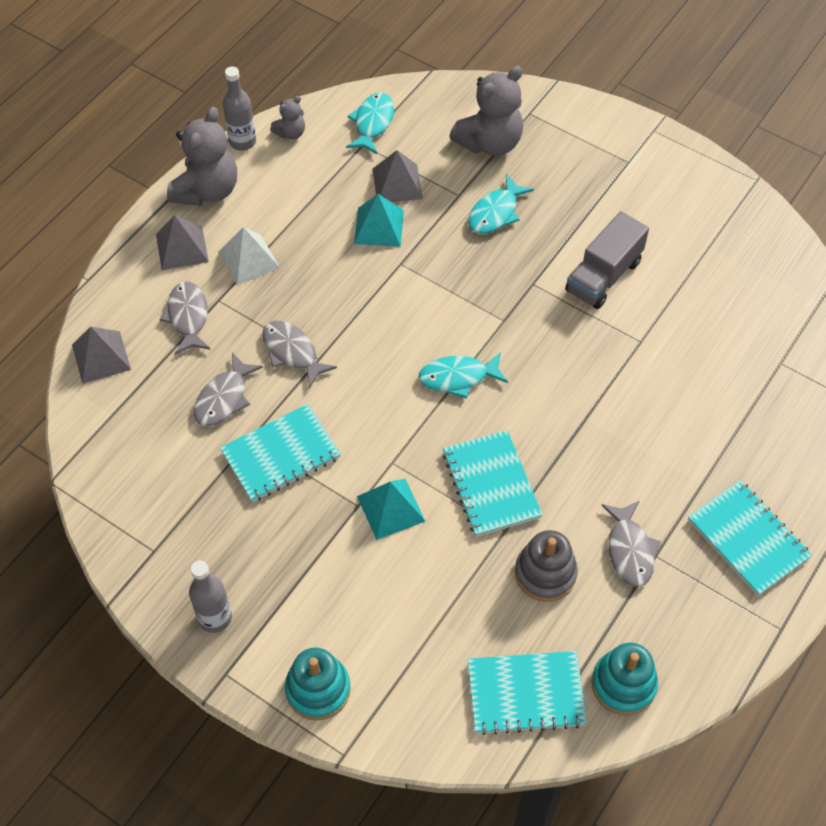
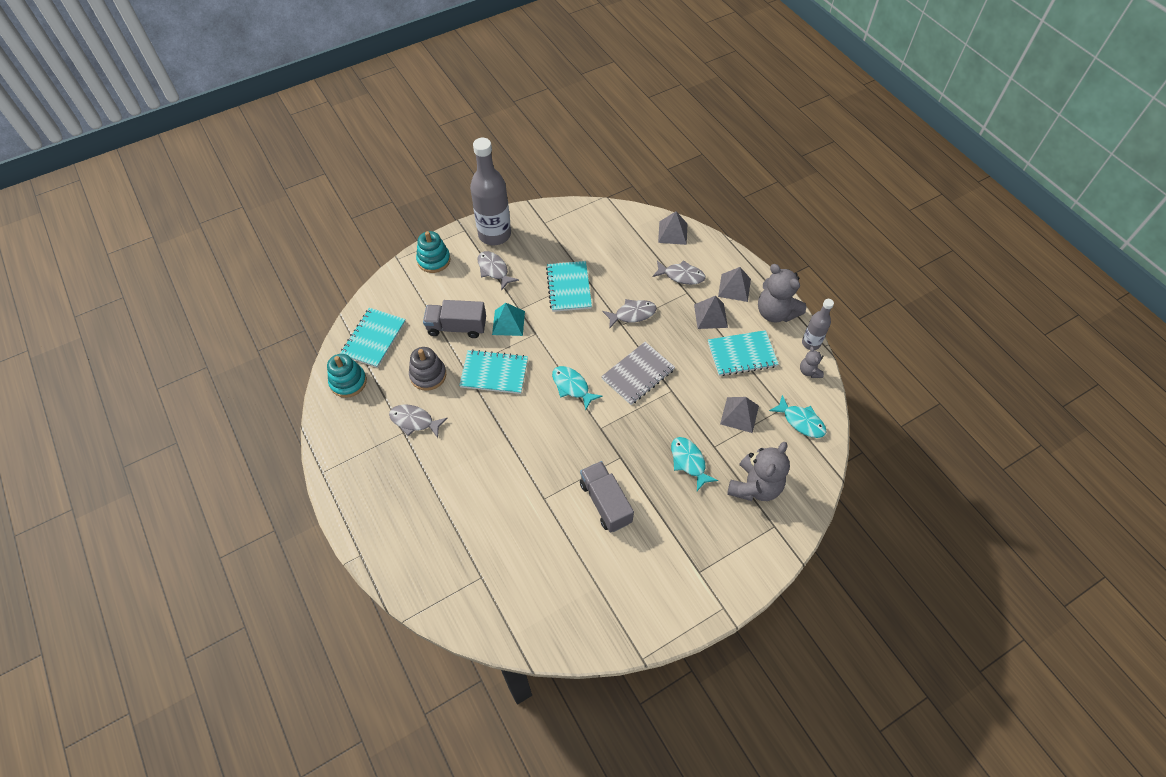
camera: 115 degrees right, 0 degrees up
(215, 618) = (494, 234): grey bottle -> grey bottle, size x1.90
(224, 398) = (618, 275): grey fish -> grey fish (494, 270)
(248, 259) = (710, 315): white pyramid -> grey pyramid
(379, 226) = (706, 390): turquoise pyramid -> none
(395, 309) = (638, 374): none -> grey notebook
(437, 578) = (457, 327): none -> grey truck
(458, 377) = (572, 386): turquoise fish -> turquoise fish turned 60 degrees counterclockwise
(490, 143) = (754, 486): grey teddy bear -> grey teddy bear turned 135 degrees counterclockwise
(747, 539) = (381, 485): turquoise notebook -> turquoise notebook (742, 354)

